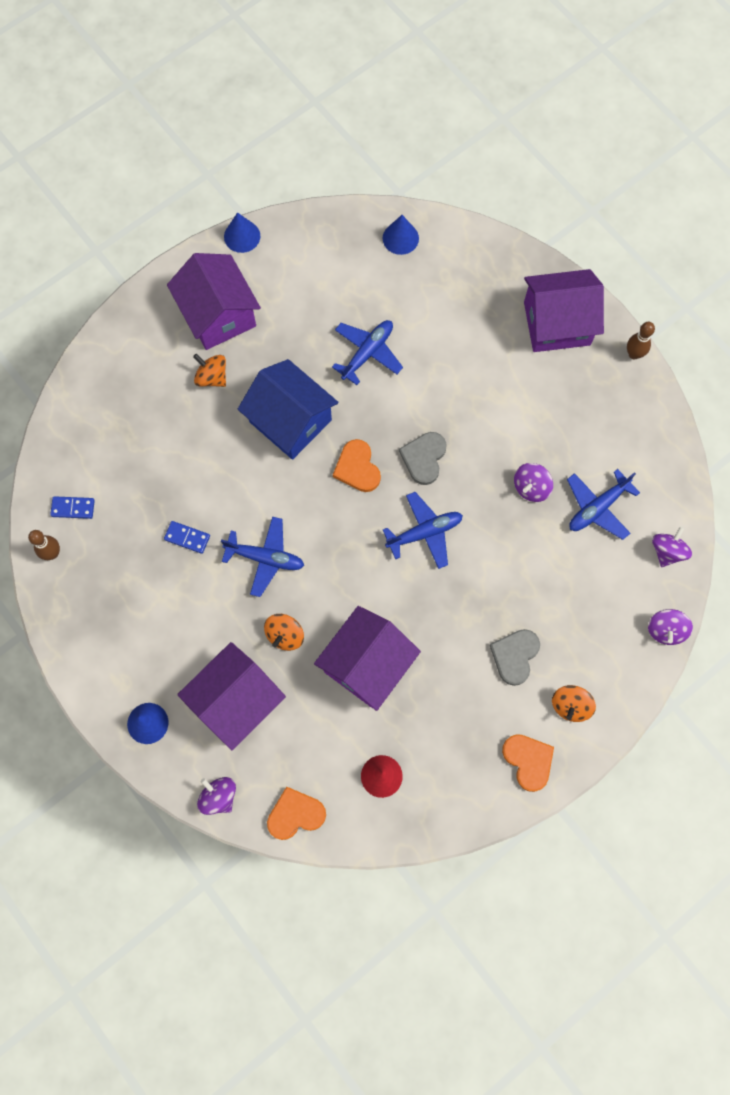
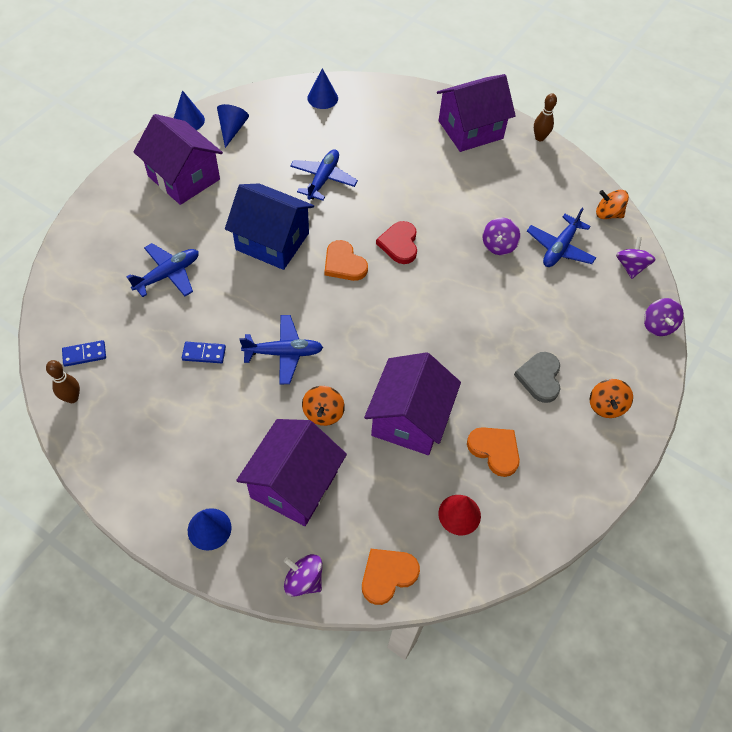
camera: 20 degrees left, 15 degrees down
(212, 377) = (191, 223): orange spinning top -> orange spinning top (608, 214)
(286, 260) = (232, 129): none -> blue cone
(424, 458) = (399, 244): grey heart -> red heart
(424, 533) = (421, 299): blue plane -> blue plane (168, 275)
(528, 761) = (589, 463): orange heart -> orange heart (495, 450)

